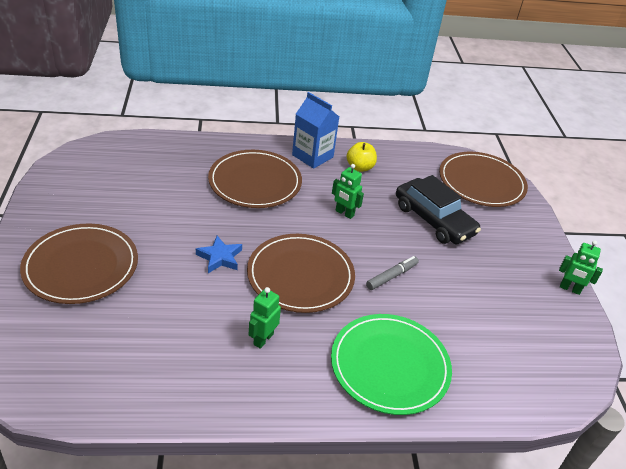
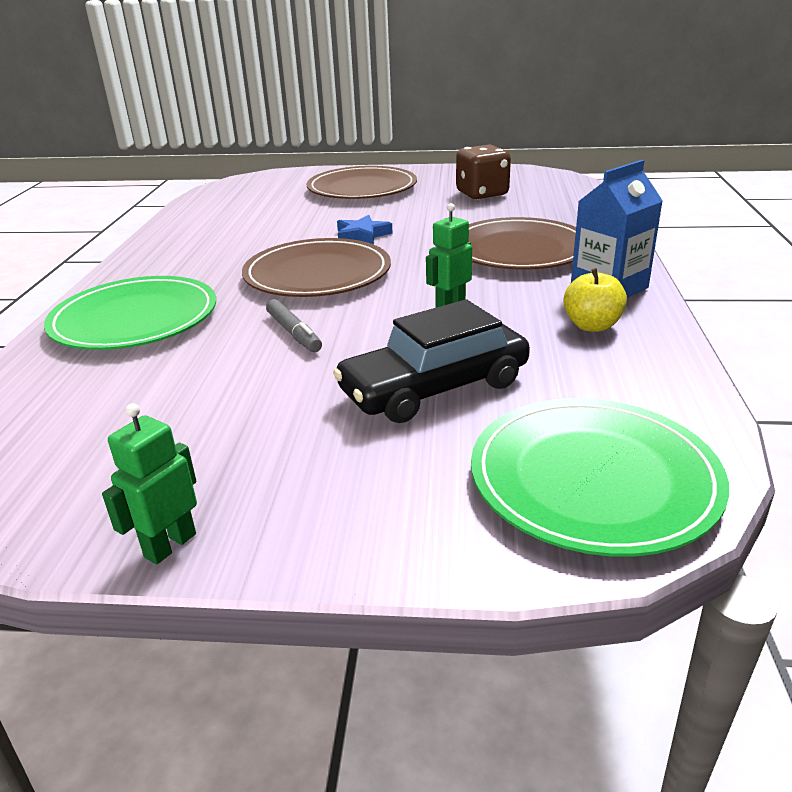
camera: 105 degrees right, 10 degrees down
(124, 191) = (482, 194): none -> brown dice
(263, 339) = (225, 255): green robot -> none
(481, 182) = (593, 479): brown plate -> green plate

